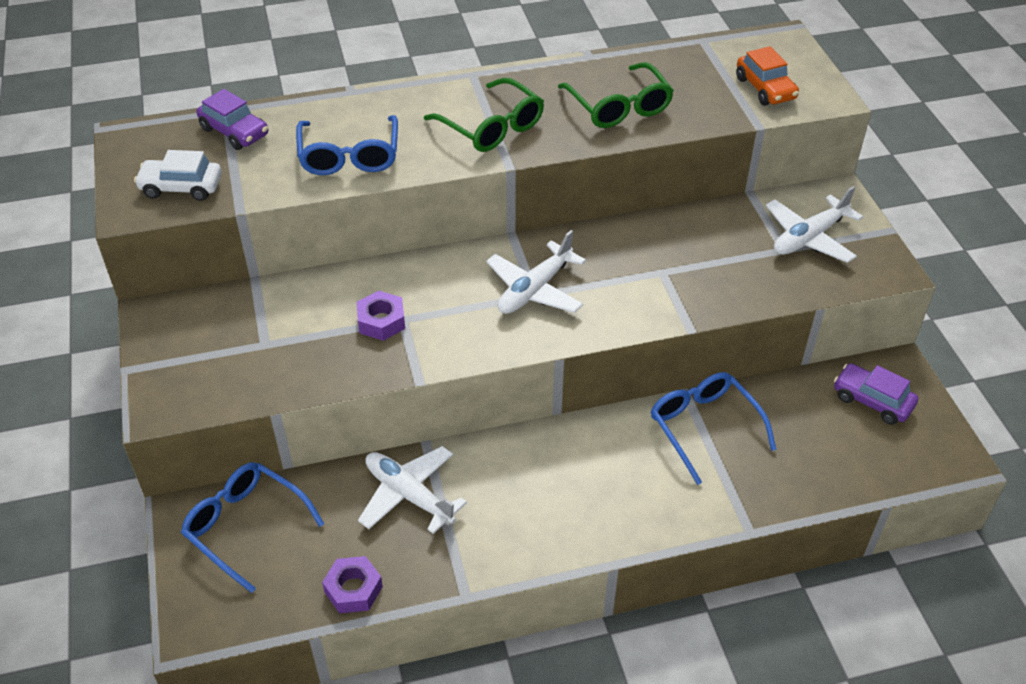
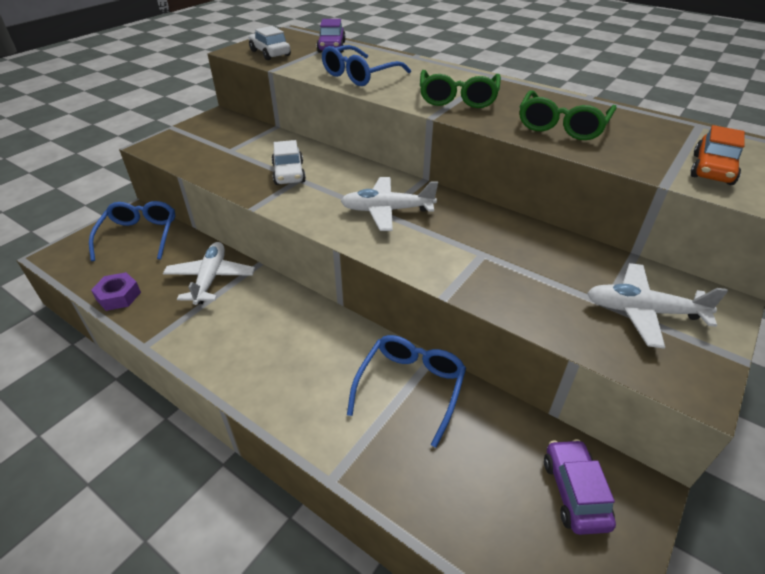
camera: 50 degrees right, 5 degrees down
(381, 321) = (289, 173): purple nut -> white car

